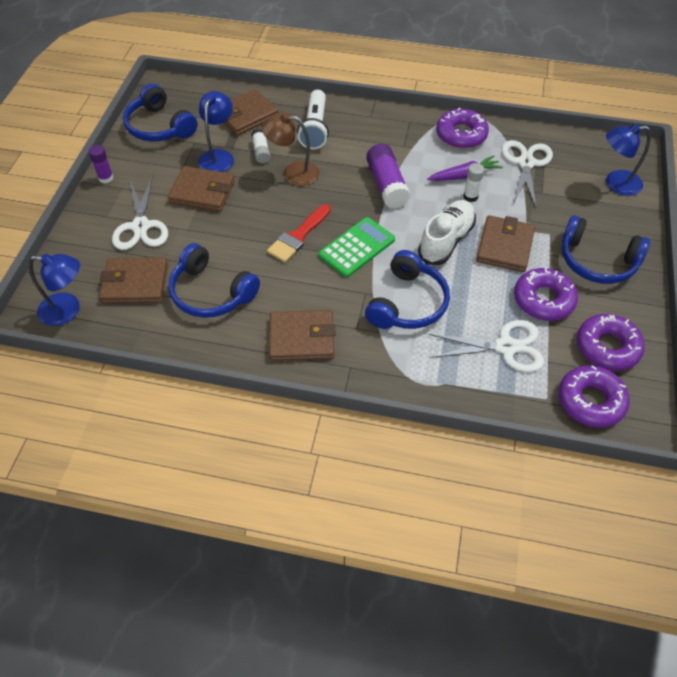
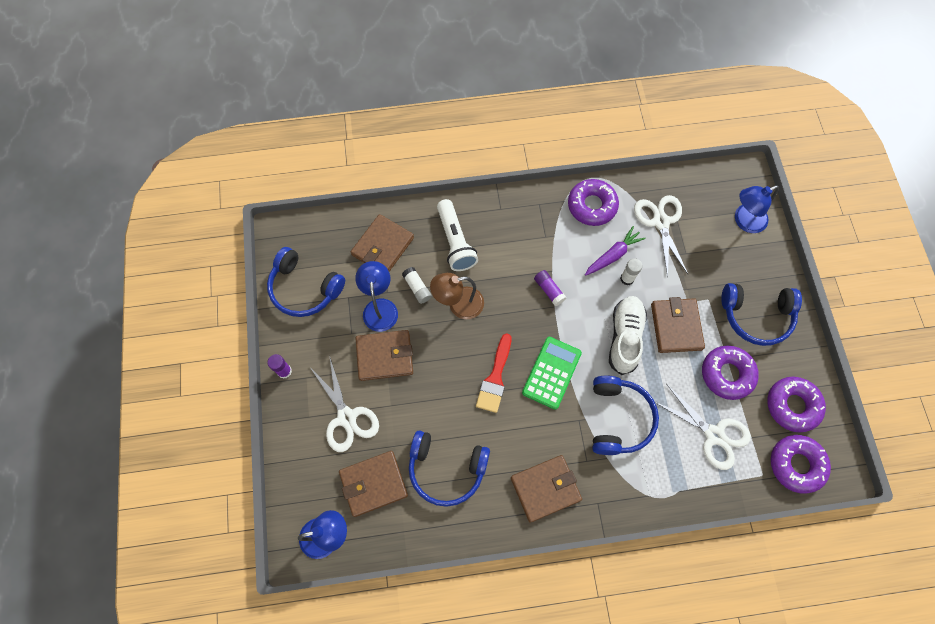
camera: 20 degrees left, 15 degrees up
(387, 185) = (549, 290): purple glue stick -> purple glue stick, size x0.56
(506, 347) = (714, 435): white scissors -> white scissors turned 60 degrees clockwise

